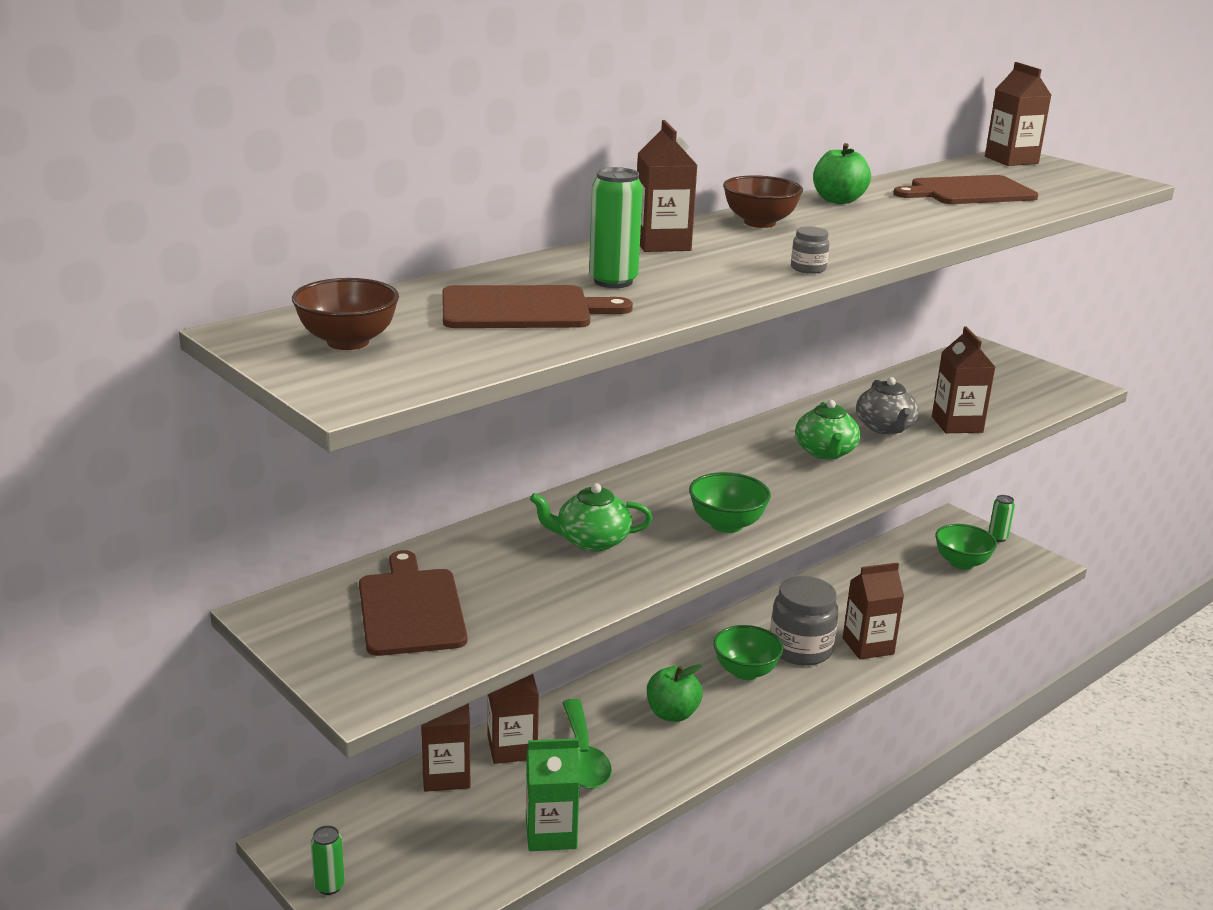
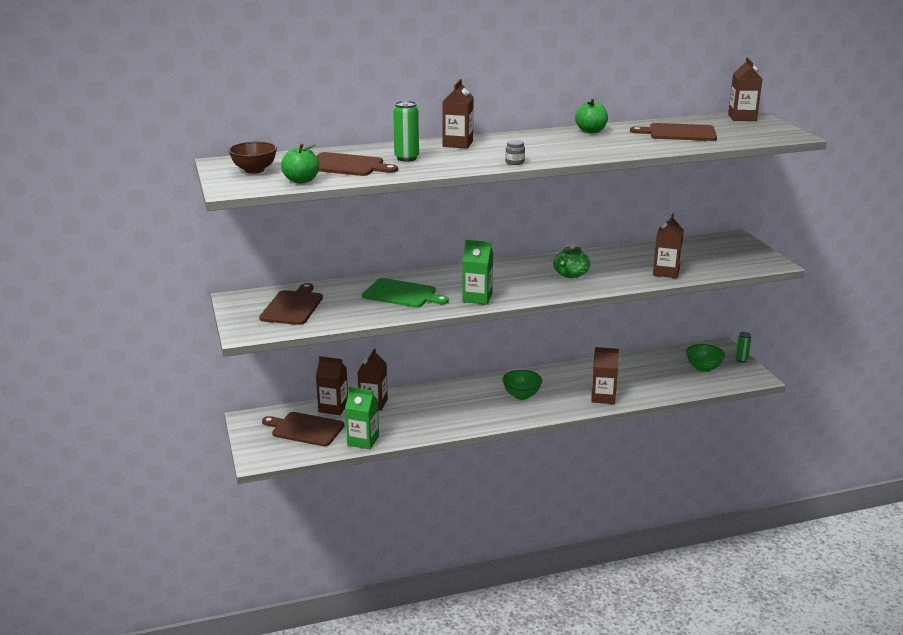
camera: 25 degrees right, 0 degrees up
(329, 886) = (250, 438): green can -> none
(425, 836) = (305, 429): none -> brown cutting board
(583, 756) = (404, 414): green spoon -> none
(591, 541) = (402, 294): green teapot -> green cutting board
(672, 714) = (465, 406): green apple -> green apple (301, 180)
(726, 524) = (477, 298): green bowl -> green carton
(759, 223) = (526, 138): brown bowl -> none
(800, 649) = (562, 391): grey jar -> none
(885, 427) = (620, 268): grey teapot -> none

